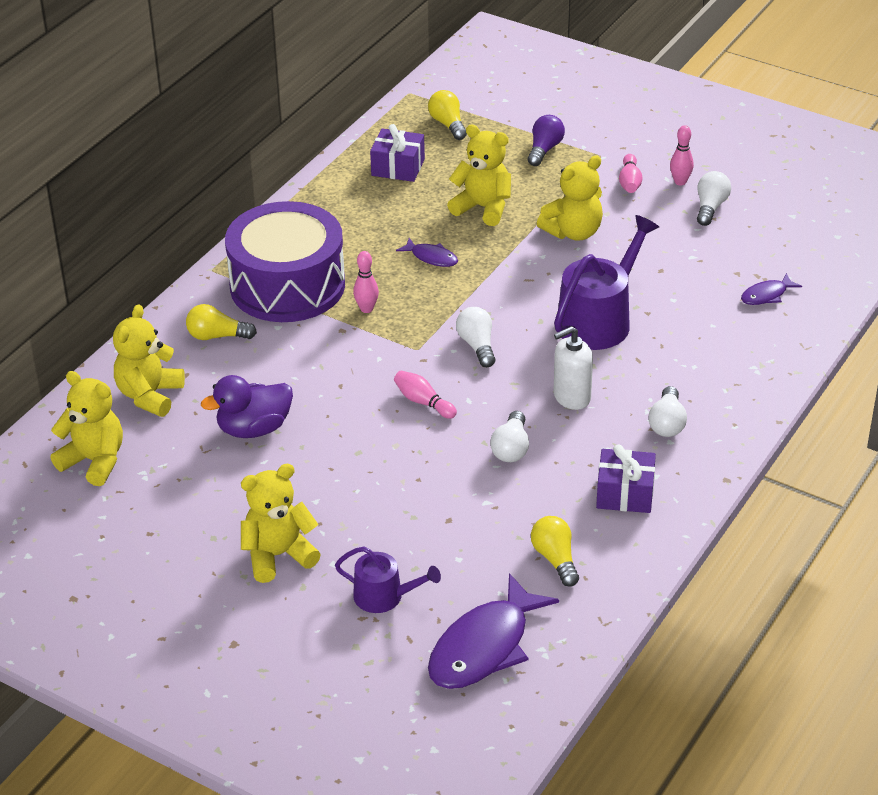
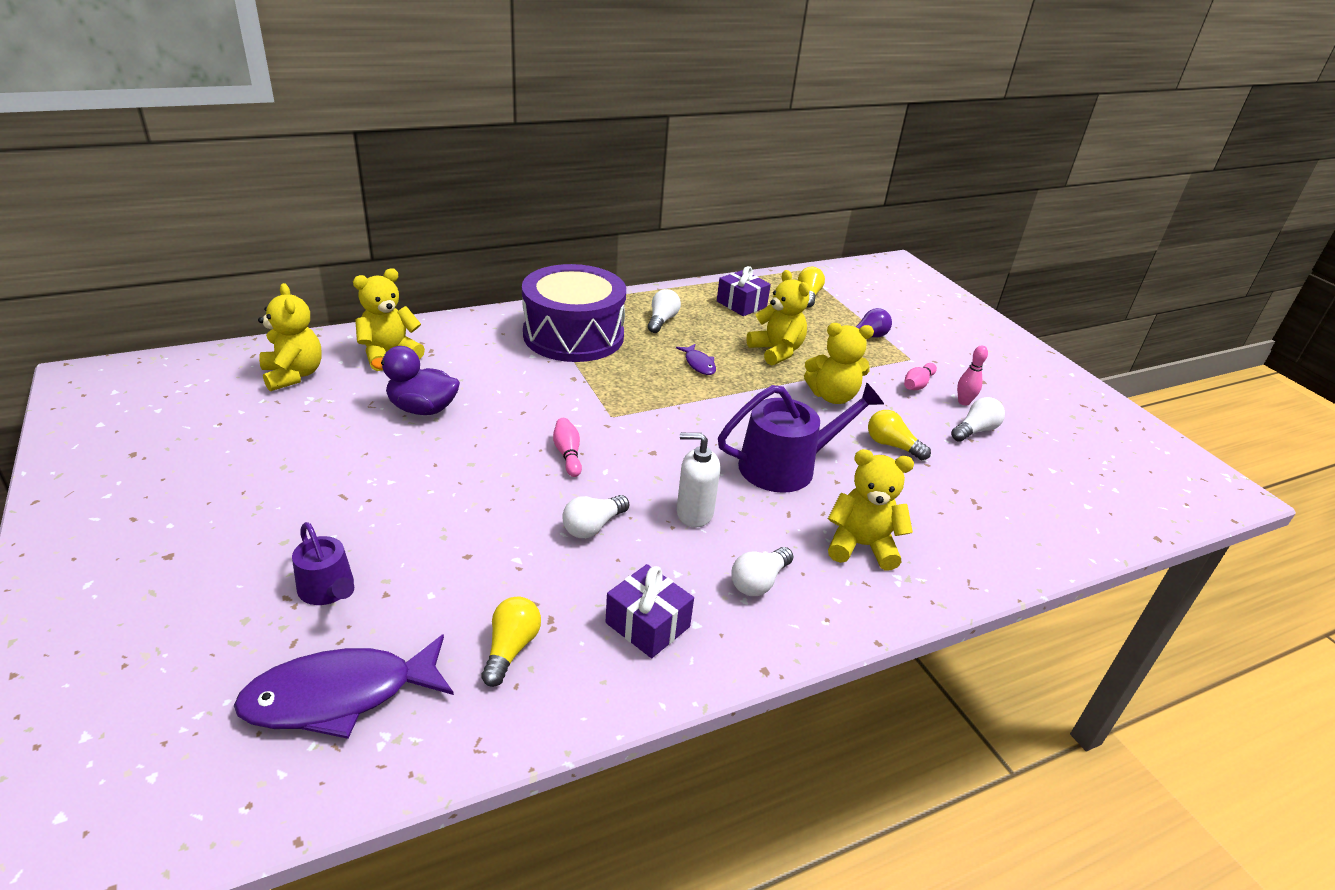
camera: 30 degrees right, 5 degrees down
(217, 336) = (484, 342): yellow light bulb -> yellow light bulb (892, 445)
(278, 555) = (304, 506): yellow teddy bear -> yellow teddy bear (861, 546)
(366, 309) = (609, 373): pink bowling pin -> none
(477, 345) = (661, 436): white light bulb -> white light bulb (662, 320)
(766, 295) = (968, 521): purple fish -> none

